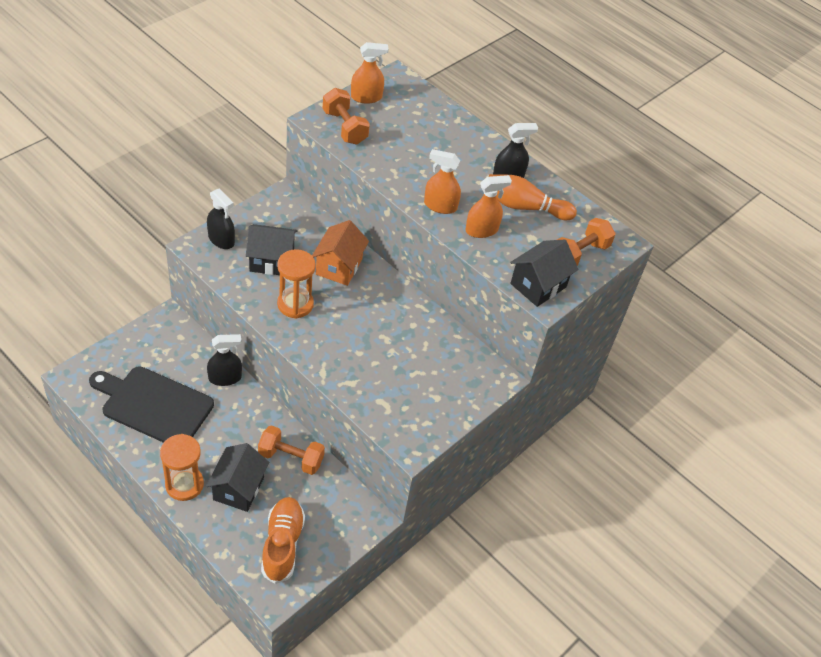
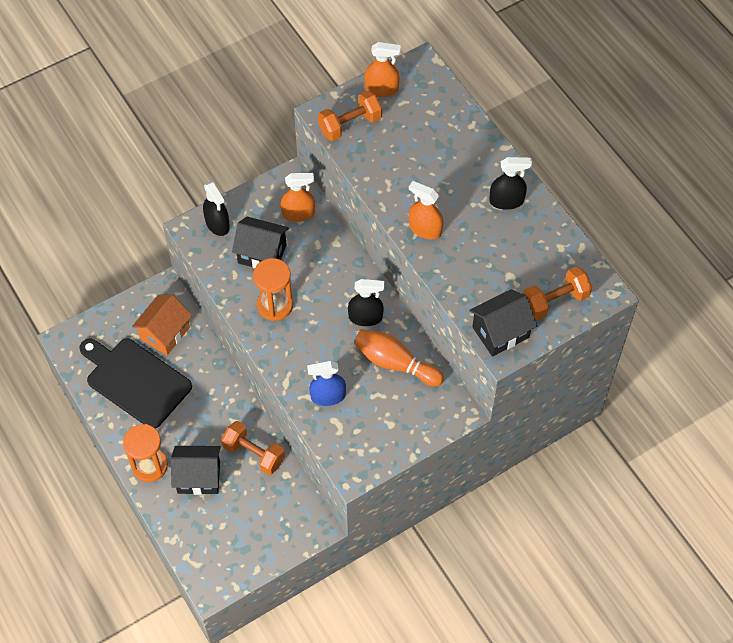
camera: 20 degrees right, 10 degrees up
(225, 378) = (207, 361): black spray bottle -> black spray bottle (365, 317)
(238, 488) = (199, 477): black house -> black house turned 60 degrees clockwise
(282, 544) = (228, 539): orange shoe -> none
(339, 267) = (327, 268): orange house -> orange house (165, 333)
(345, 127) = (350, 125): orange dumbbell -> orange dumbbell turned 75 degrees clockwise
(368, 380) = (328, 396): none -> blue spray bottle
(481, 230) = (460, 262): orange spray bottle -> orange spray bottle (298, 213)
(524, 207) = (512, 239): orange bowling pin -> orange bowling pin (395, 363)

